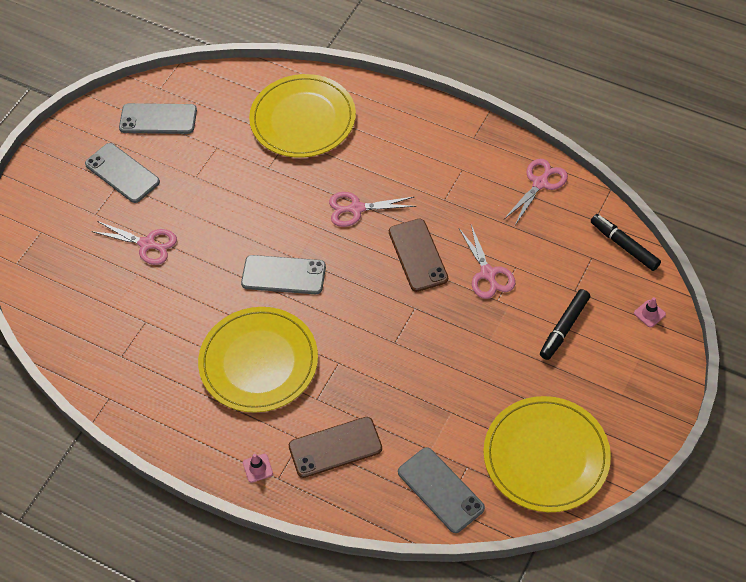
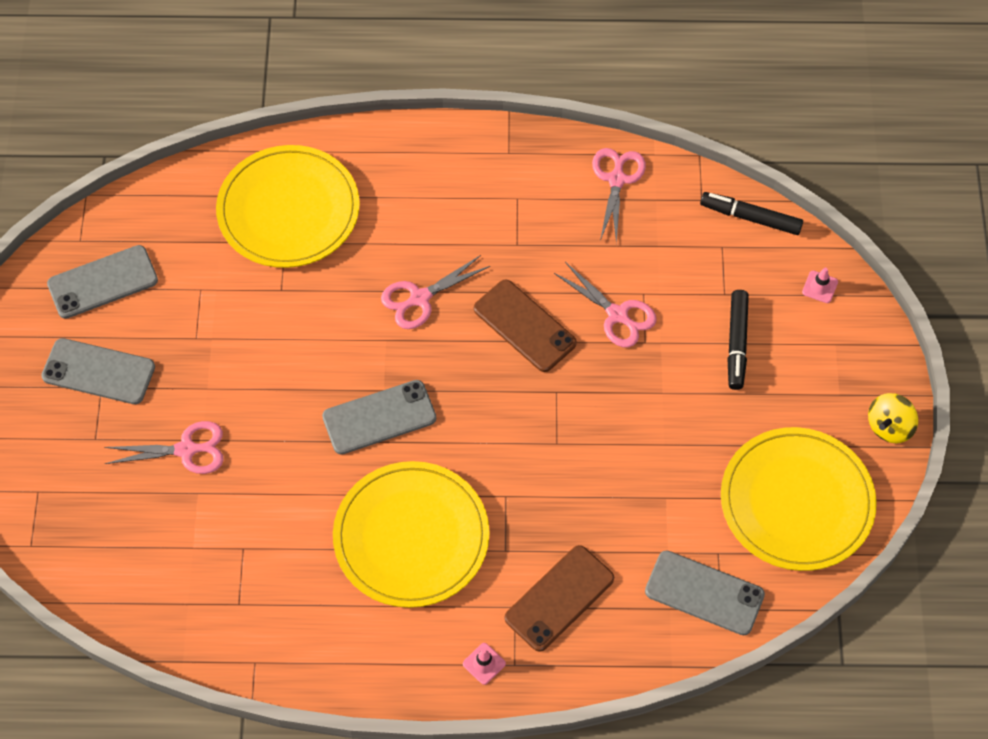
camera: 30 degrees left, 5 degrees up
(647, 433) = (889, 427): none -> yellow spinning top

